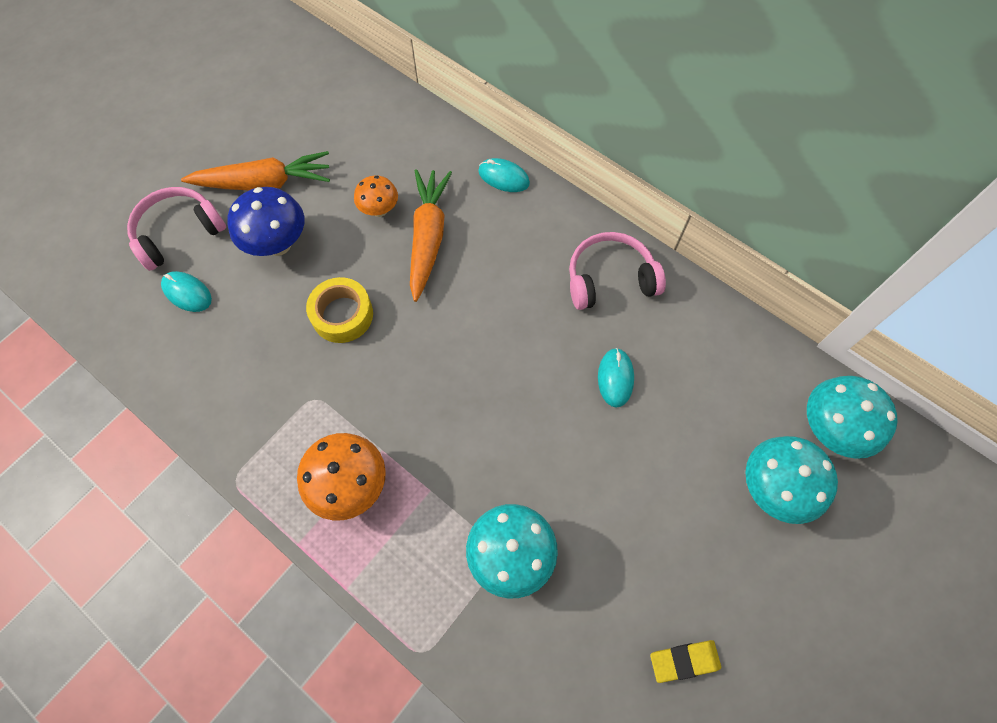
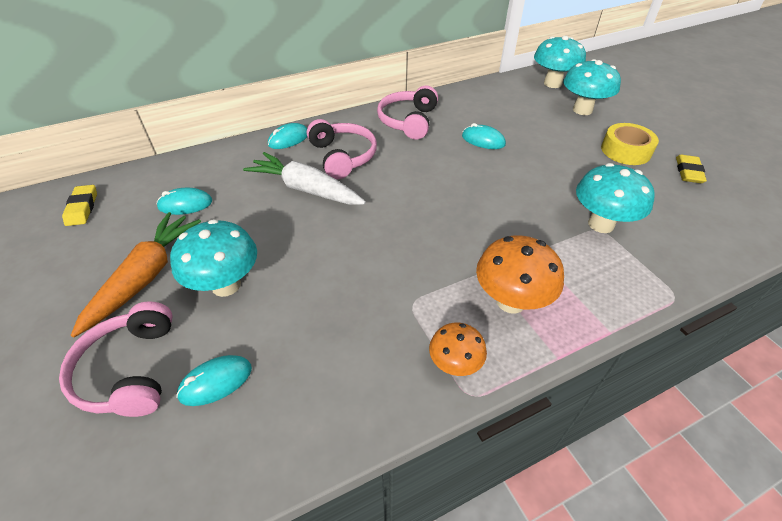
camera: 65 degrees left, 20 degrees down
(278, 244) = (226, 285): blue mushroom -> turquoise mushroom
(320, 83) = (82, 208): none -> yellow eraser
(342, 315) = (339, 260): yellow tape -> yellow tape (625, 151)
(359, 153) = (185, 204): none -> turquoise mouse
(379, 210) = (254, 208): orange mushroom -> orange mushroom (454, 364)
(428, 237) = (305, 189): orange carrot -> white carrot
(499, 243) = (342, 157): none -> pink headphones

